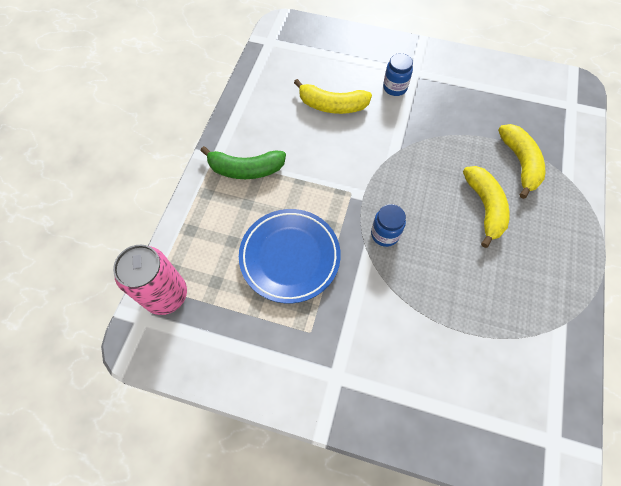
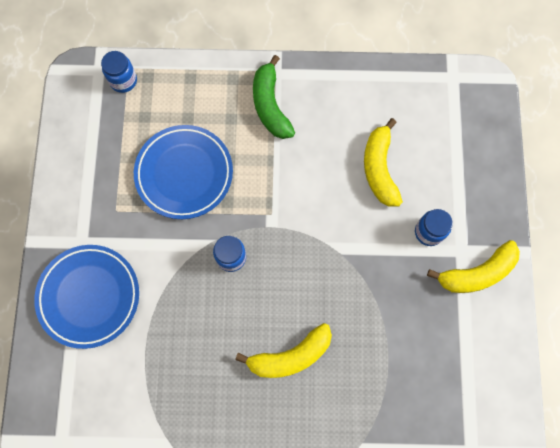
camera: 75 degrees right, 10 degrees up
(166, 295) = (123, 81): pink can -> blue jar
(398, 379) = (89, 296): none -> blue plate
(519, 163) = (361, 391): yellow banana -> yellow banana (477, 273)

